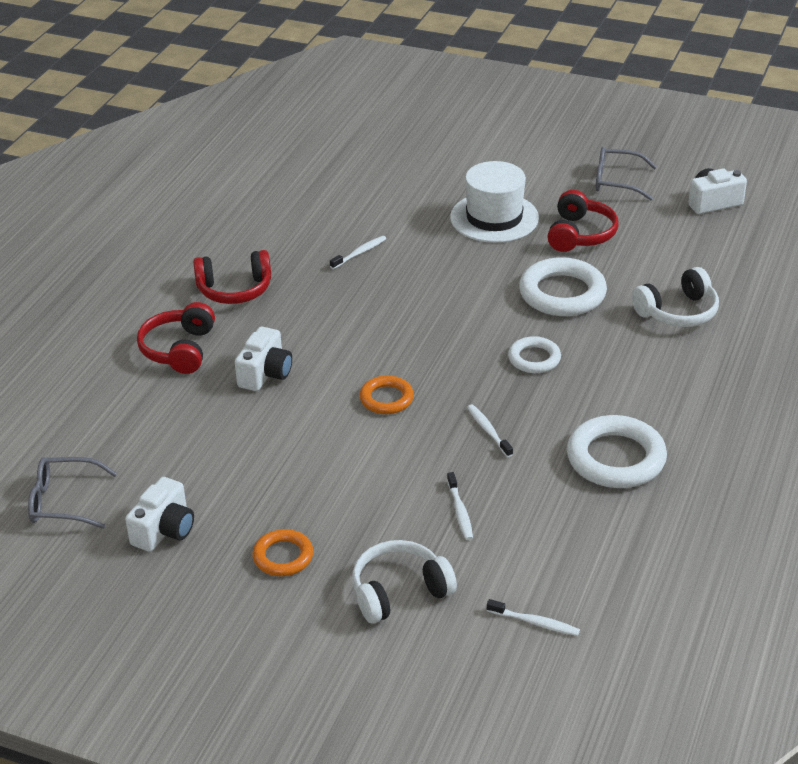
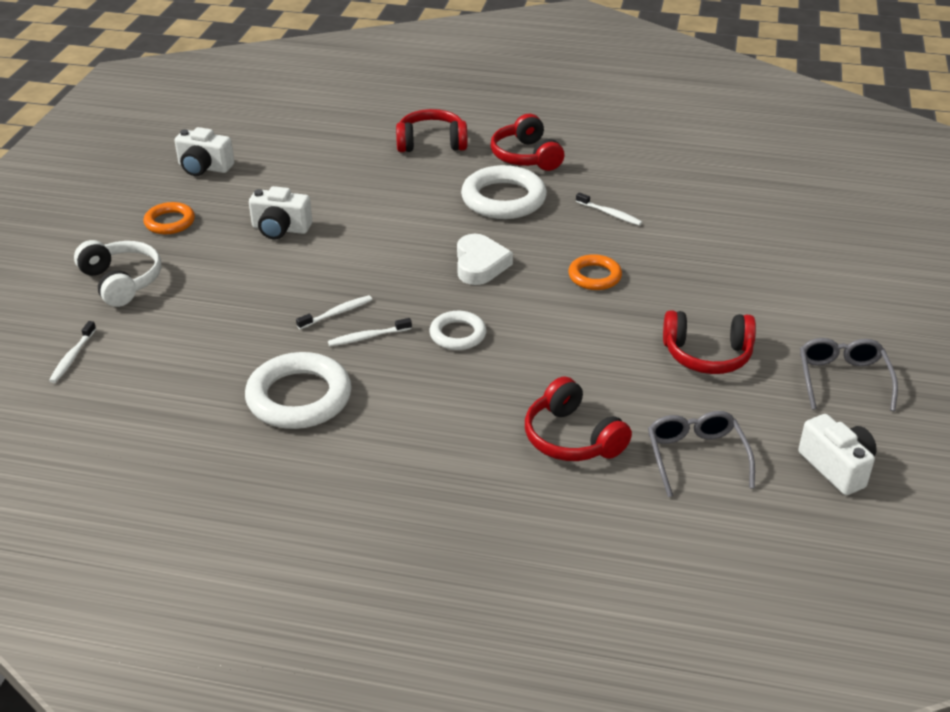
camera: 80 degrees right, 0 degrees up
(63, 501) = (238, 124): grey glasses -> grey glasses (696, 457)
(265, 374) = (405, 186): white camera -> white camera (280, 229)
(386, 399) = (378, 251): orange ring -> orange ring (594, 276)
(426, 336) = (480, 265): none -> white heart
(460, 511) = (221, 305): white toothbrush -> white toothbrush (368, 337)
(494, 218) = (713, 291): white hat -> none
(562, 293) = (582, 347): white ring -> white ring (503, 199)
(678, 312) = (572, 438): white headphones -> red headphones

